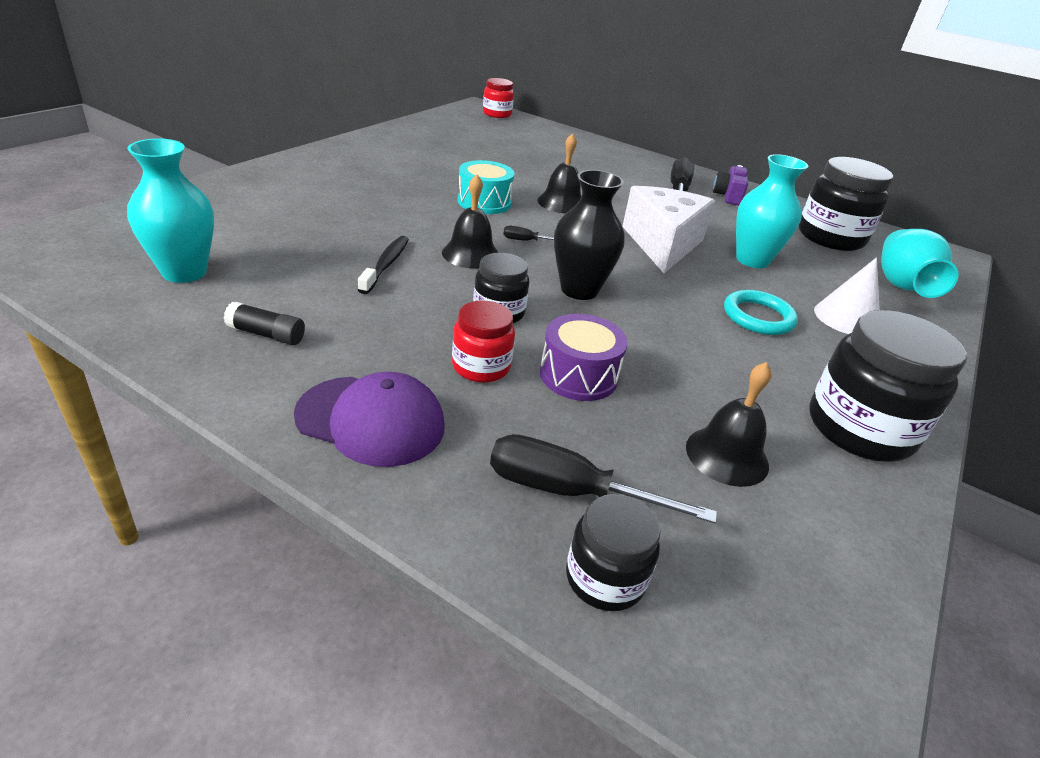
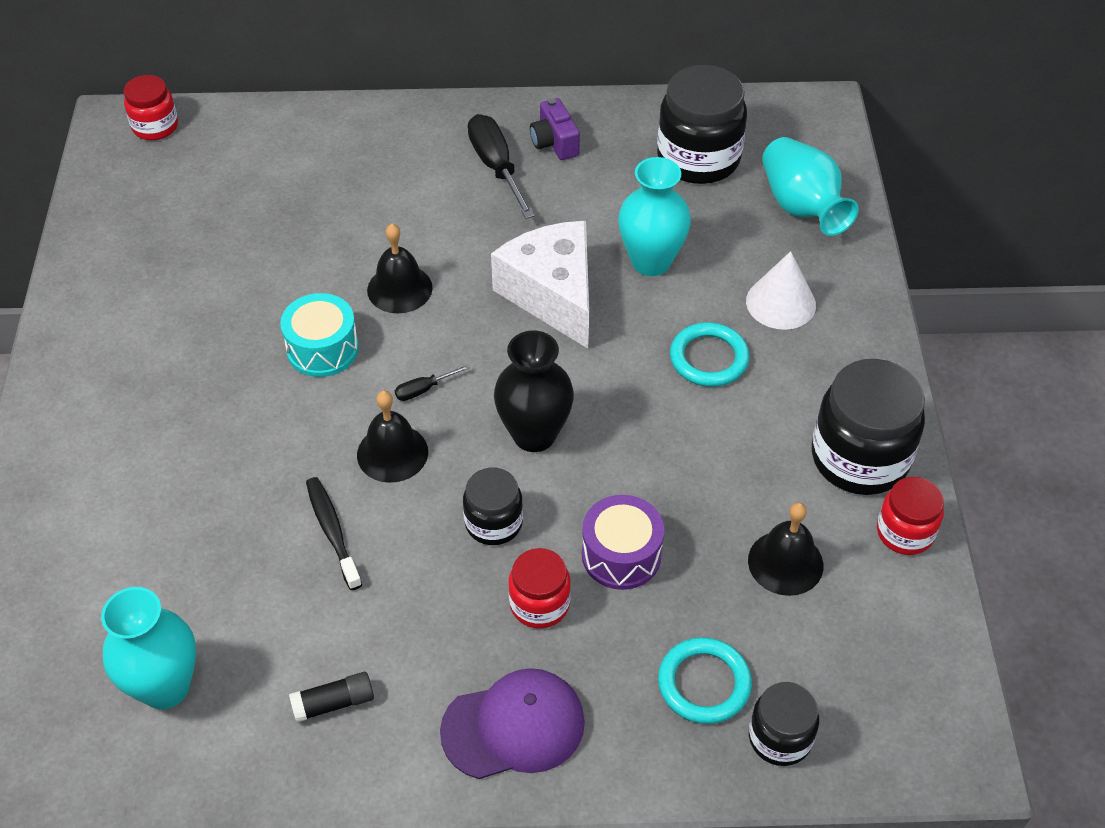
camera: 30 degrees left, 15 degrees up
(567, 491) = (704, 683): black screwdriver -> turquoise ring
(876, 500) = (905, 532): none -> red jar

